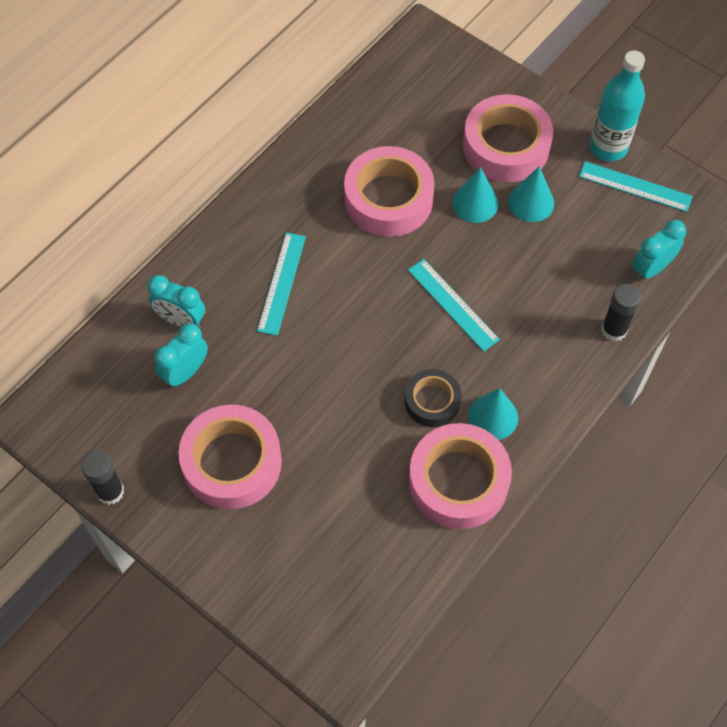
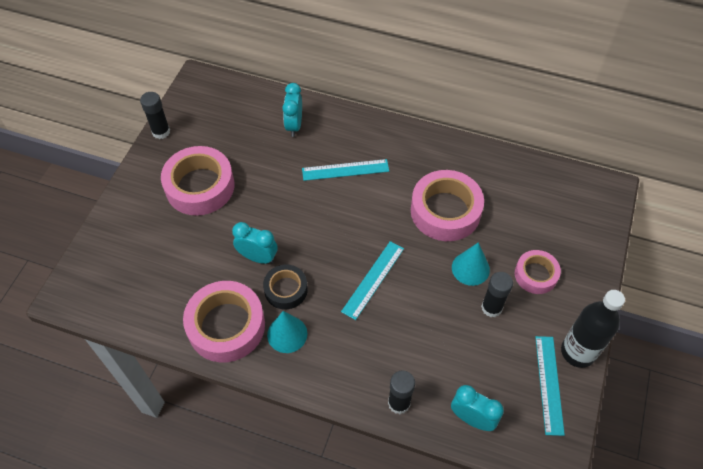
camera: 70 degrees right, 5 degrees down
(185, 372) = (257, 140): turquoise clock -> turquoise clock (258, 257)
(506, 146) = (535, 275): pink tape -> pink tape, size x0.58
(531, 202) = (491, 308): turquoise cone -> black glue stick
(608, 147) = (578, 352): turquoise bottle -> black bottle

